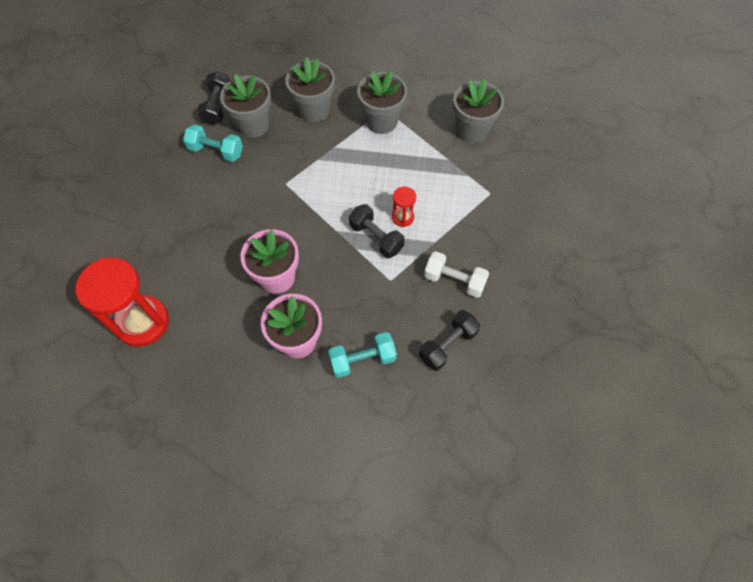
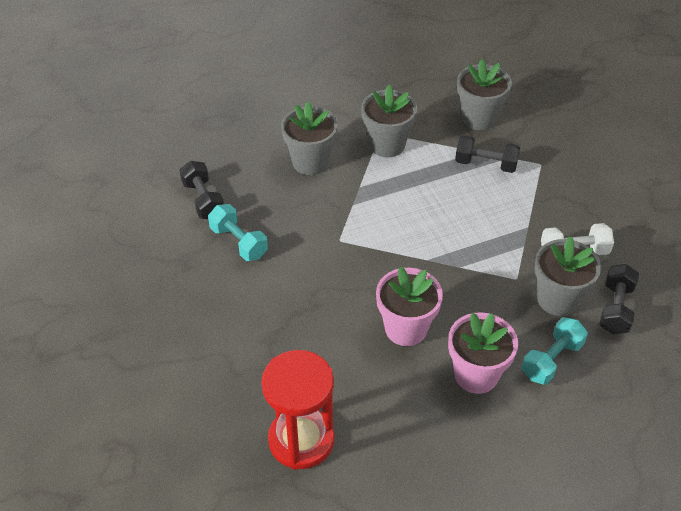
camera: 30 degrees left, 15 degrees down
(216, 151) = (239, 242): turquoise dumbbell -> turquoise dumbbell turned 60 degrees clockwise
(253, 125) = (258, 201): grey flower pot -> grey flower pot (557, 299)
(376, 238) = (471, 248): black dumbbell -> black dumbbell (485, 164)
(403, 217) = (480, 219): red hourglass -> none

